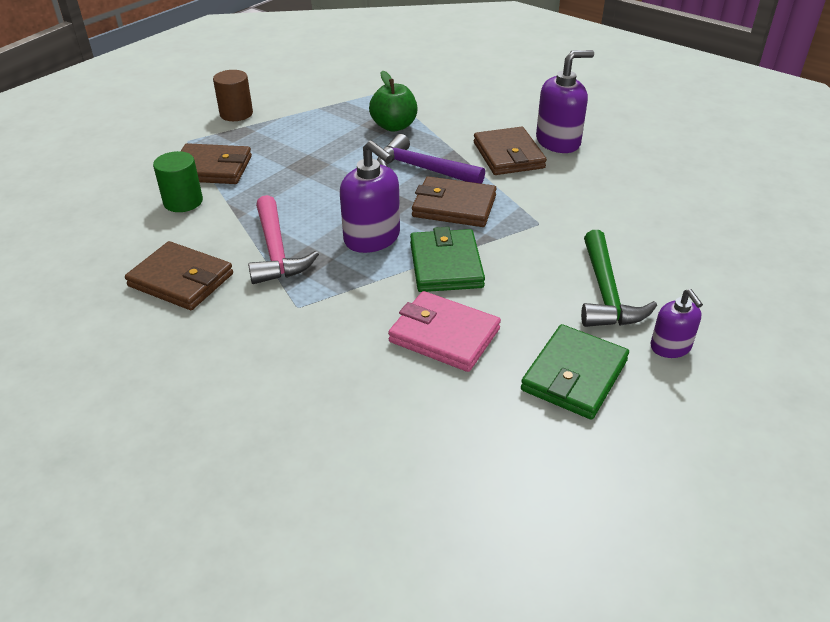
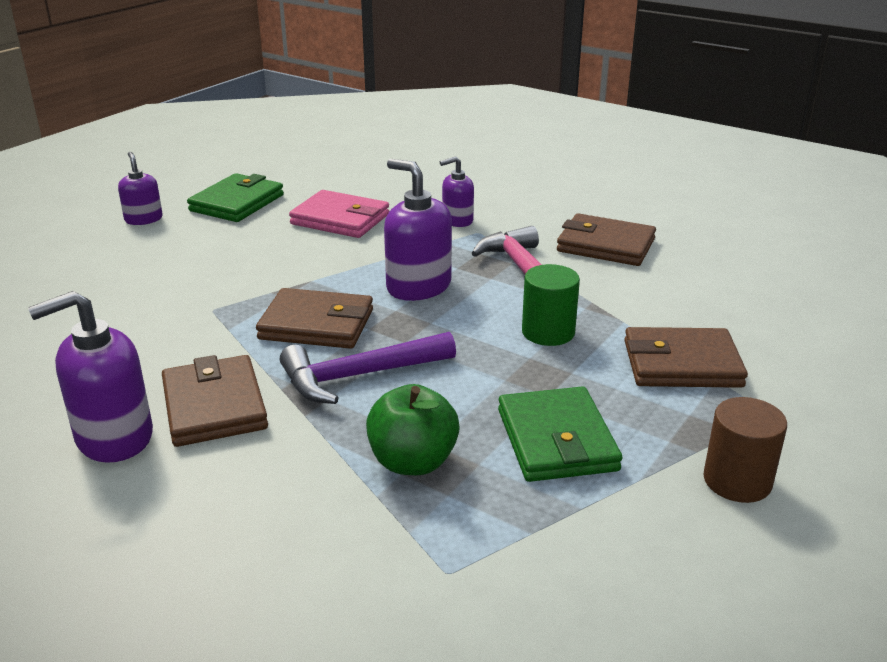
camera: 175 degrees right, 10 degrees down
(183, 202) = (677, 317): green cylinder -> green cylinder (548, 332)
(314, 327) = (457, 220): none -> purple soap dispenser
(422, 169) = (359, 376): purple hammer -> purple hammer turned 135 degrees clockwise
(446, 265) = (334, 266): green wallet -> green wallet (556, 440)
(606, 293) = (175, 250): green hammer -> none

